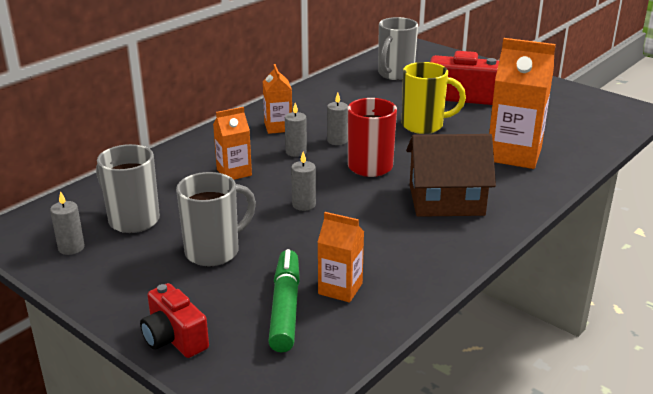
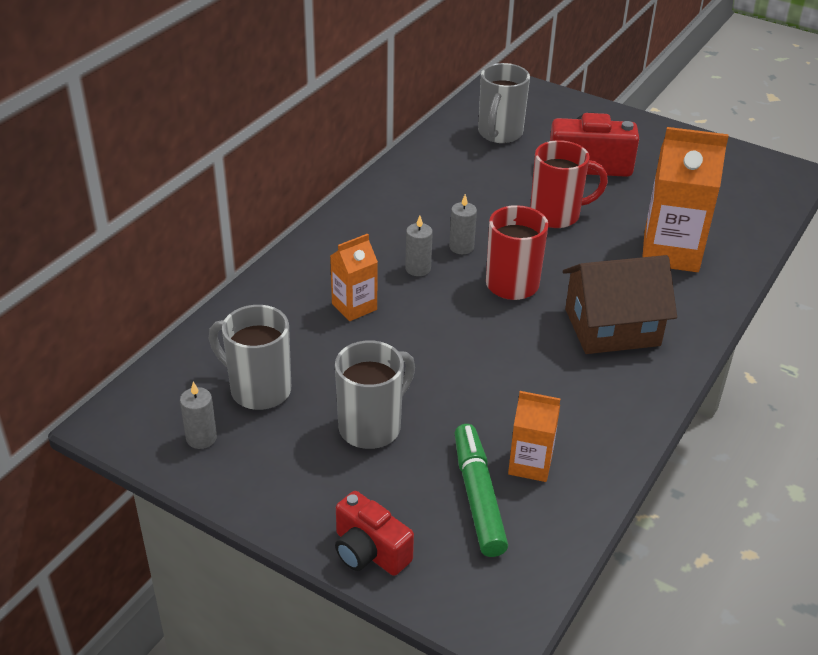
camera: 10 degrees left, 10 degrees up
(278, 127) = (384, 231): orange carton -> none
(304, 205) = (452, 348): grey candle -> none
(424, 125) = (557, 215): yellow mug -> red mug

